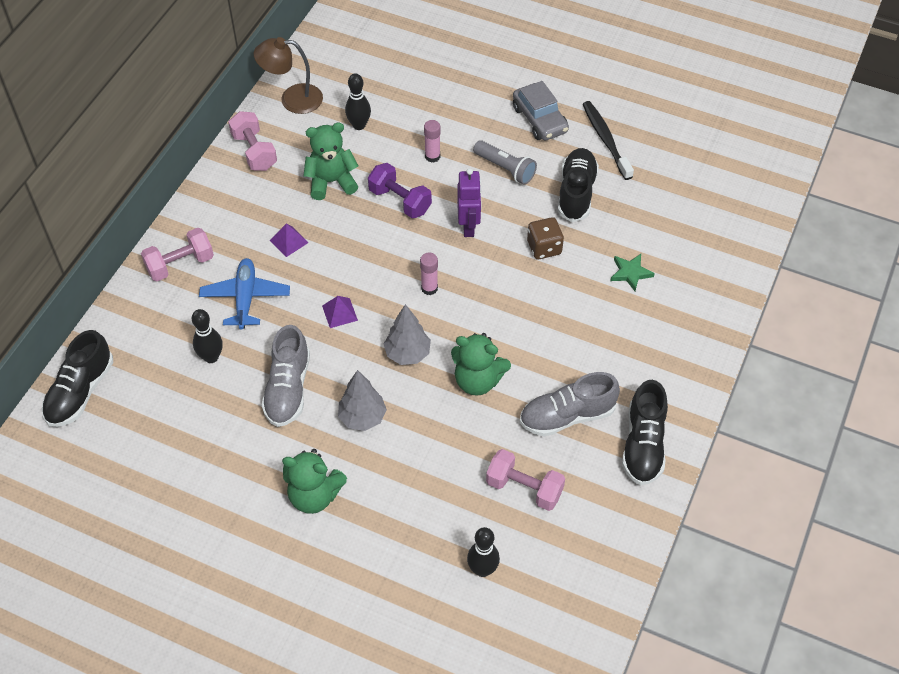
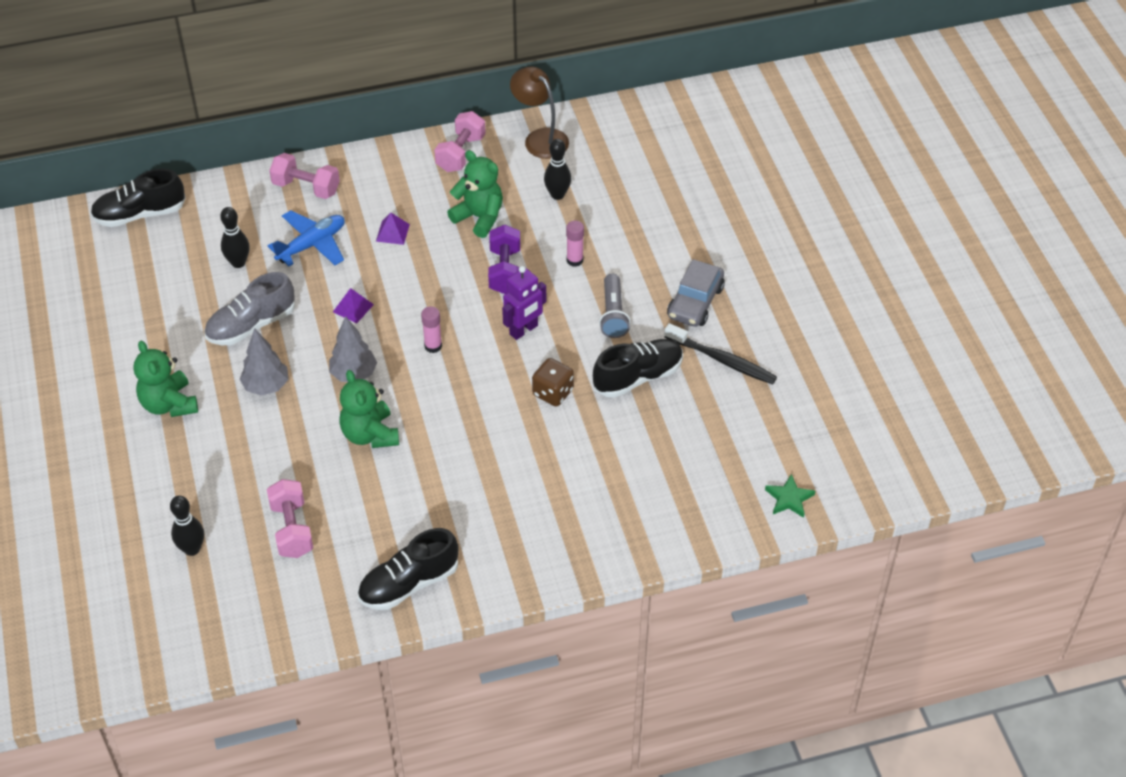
camera: 50 degrees right, 5 degrees down
(567, 416) = (390, 514): grey shoe -> none
(605, 140) = (722, 360): black toothbrush -> black toothbrush turned 90 degrees clockwise
(630, 273) = (586, 467): green star -> green star (789, 498)

